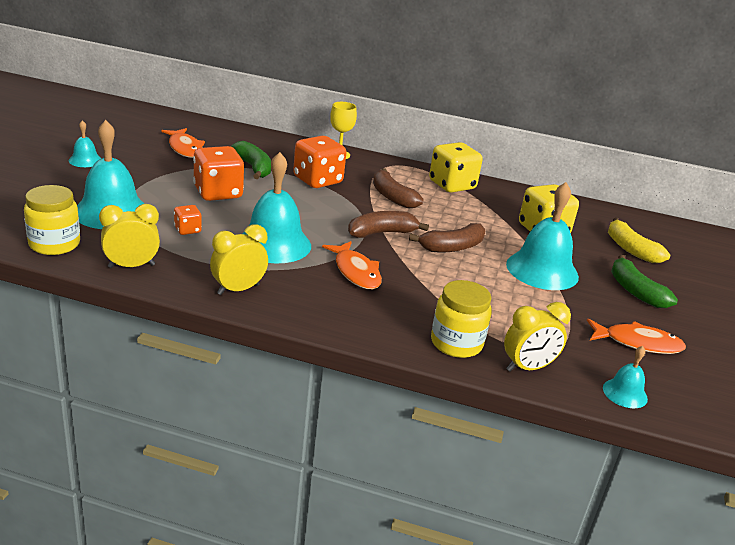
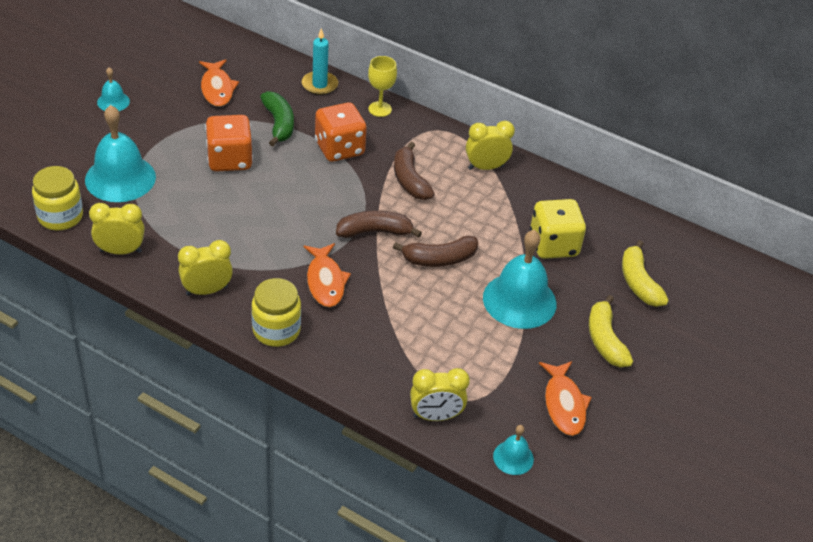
camera: 15 degrees right, 15 degrees up
(187, 230) = (184, 209): orange dice -> none
(274, 244) = (260, 236): turquoise bell -> none
(278, 142) = (319, 85): none -> turquoise candle
(452, 185) = (486, 167): yellow dice -> yellow clock
(456, 343) = (382, 379): yellow jar -> yellow jar (276, 330)
(635, 291) = (605, 340): green banana -> yellow banana
(637, 343) = (564, 404): orange fish -> orange fish turned 60 degrees clockwise

